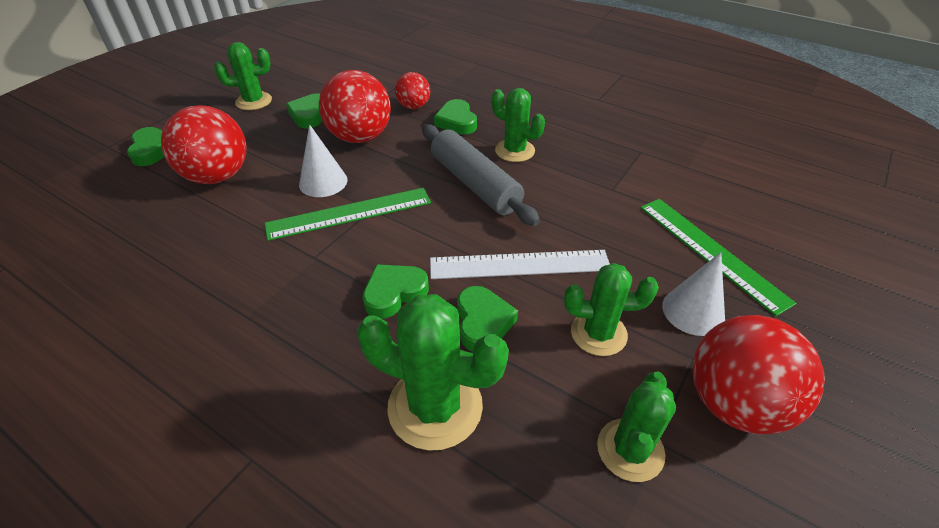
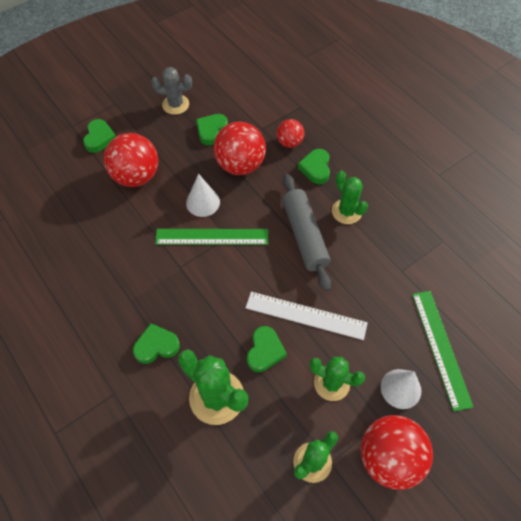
camera: 20 degrees right, 15 degrees up
(253, 101) = (175, 104): green cactus -> grey cactus
(394, 293) = (219, 311): green heart -> green heart (156, 346)

